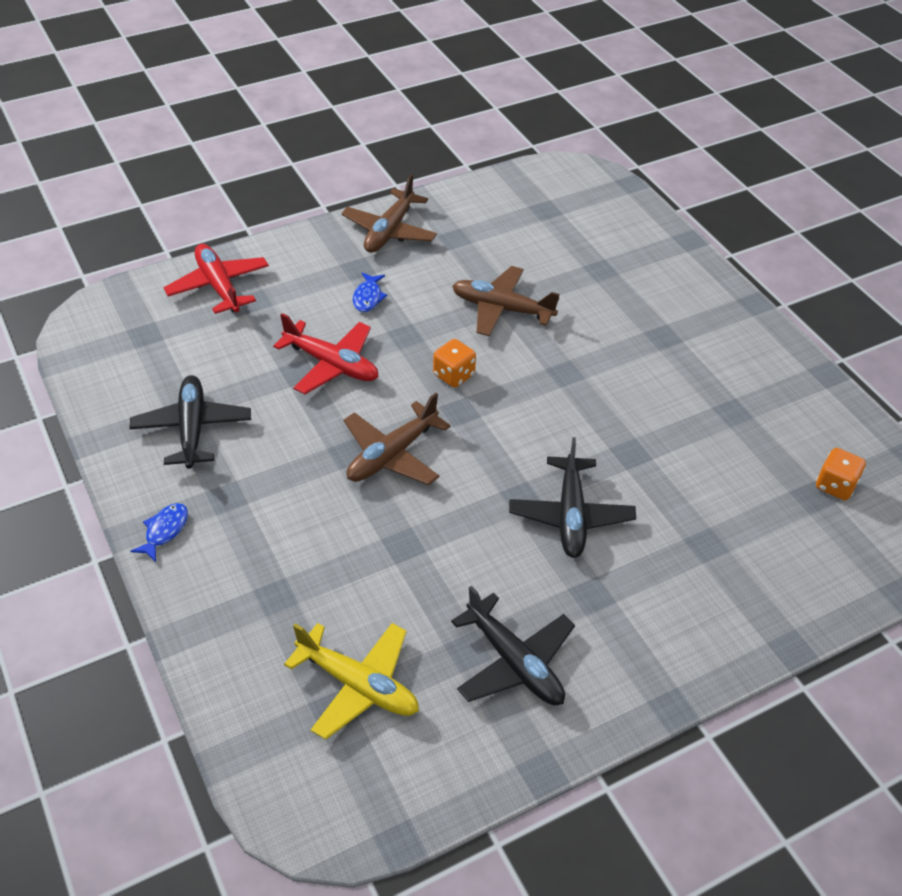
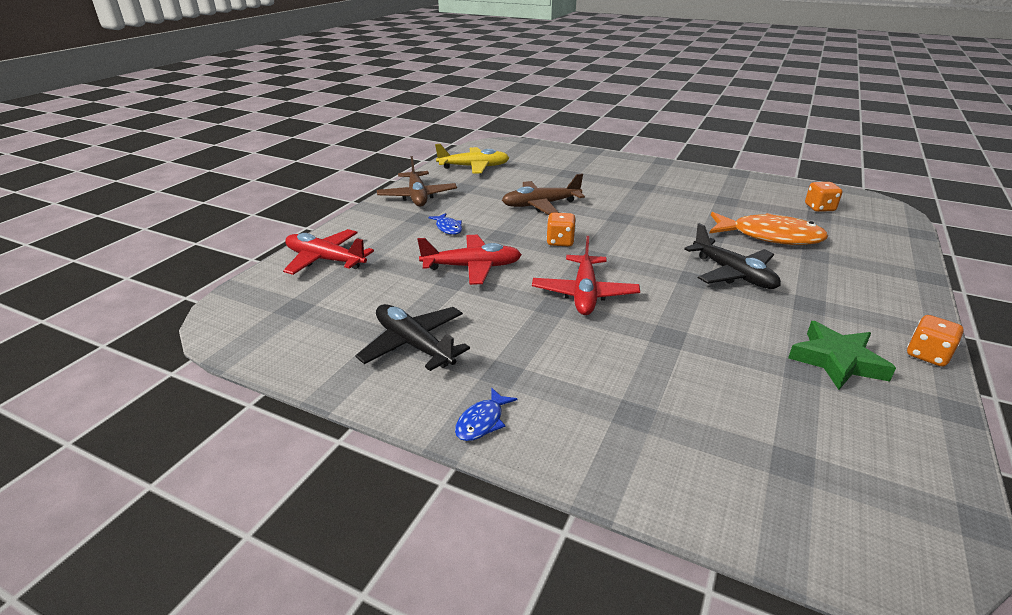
camera: 35 degrees left, 15 degrees down
(165, 531) = (482, 421): blue fish -> blue fish turned 135 degrees counterclockwise
(358, 685) = (780, 435): yellow plane -> yellow plane (474, 167)
(392, 455) = (584, 294): brown plane -> red plane
(514, 662) = (837, 360): black plane -> green star
(612, 714) = (927, 355): none -> orange dice
(695, 492) = (769, 236): none -> orange fish

